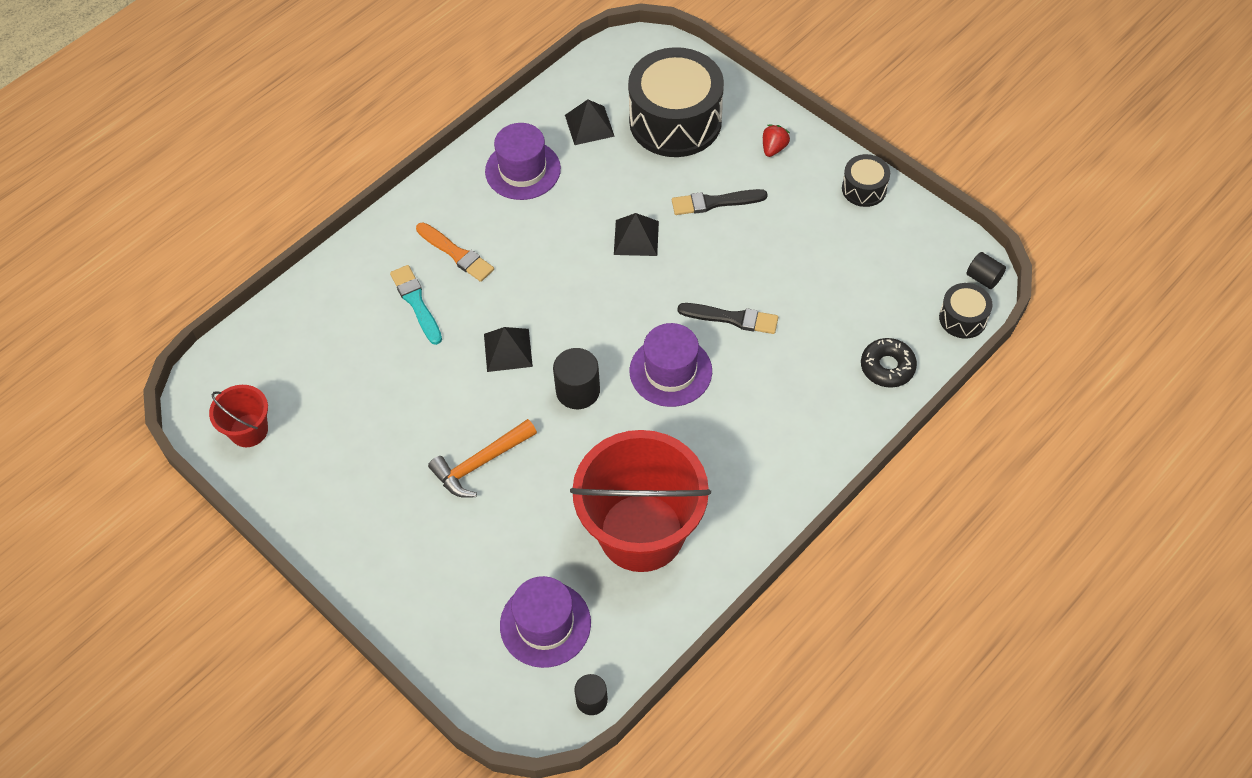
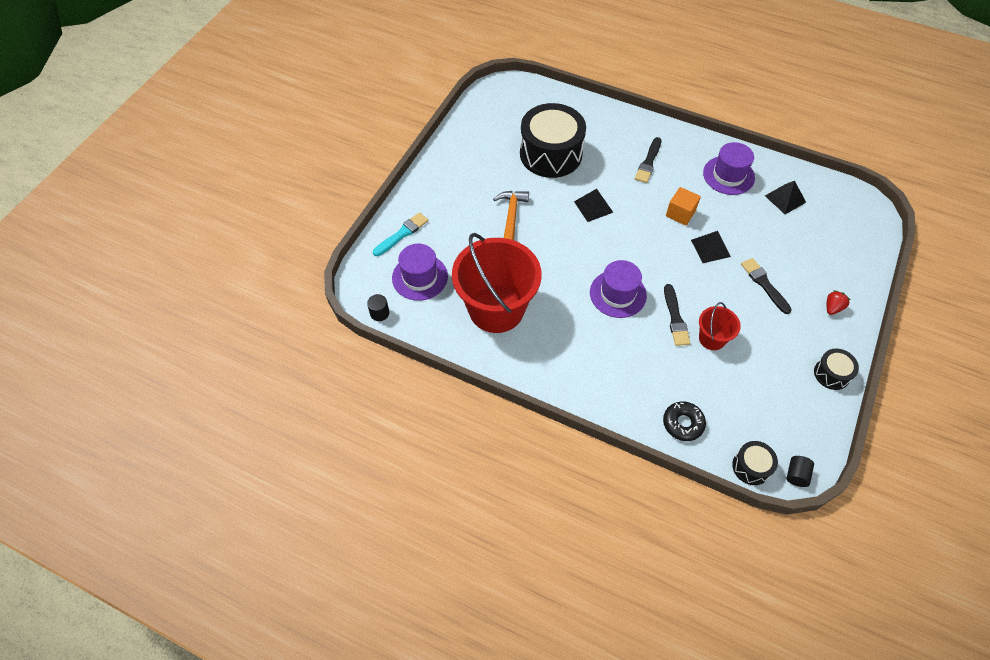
camera: 70 degrees right, 0 degrees up
(249, 430) = (490, 111): red bucket -> red bucket (712, 338)
(416, 302) = (604, 154): turquoise brush -> turquoise brush (402, 234)
(456, 254) = (648, 162): orange brush -> black brush
(481, 463) = (511, 216): orange hammer -> orange hammer turned 60 degrees clockwise
(565, 250) = (680, 213): none -> orange cube
(578, 391) = (581, 249): black cylinder -> none
(675, 121) = (819, 244): black drum -> black drum (551, 154)
(774, 148) = (832, 308): red strawberry -> red strawberry turned 60 degrees counterclockwise

